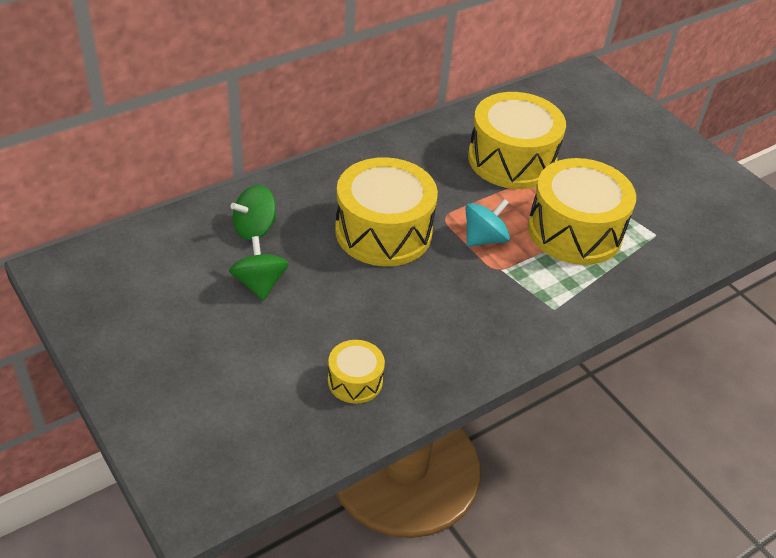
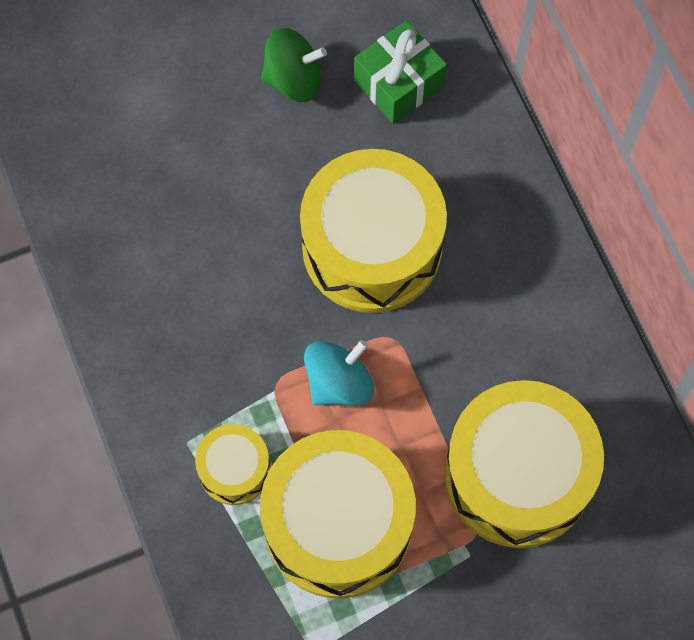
camera: 105 degrees right, 25 degrees up
(255, 229) = (399, 83): green spinning top -> green gift
(355, 381) = (114, 167): yellow drum -> yellow drum (234, 469)
(484, 239) = (339, 383): turquoise spinning top -> turquoise spinning top turned 105 degrees counterclockwise

